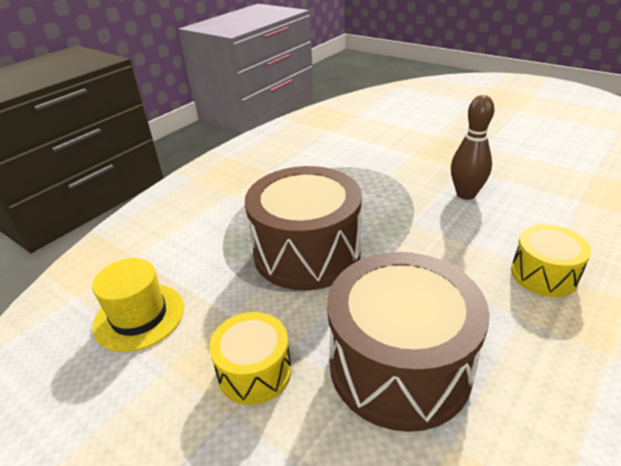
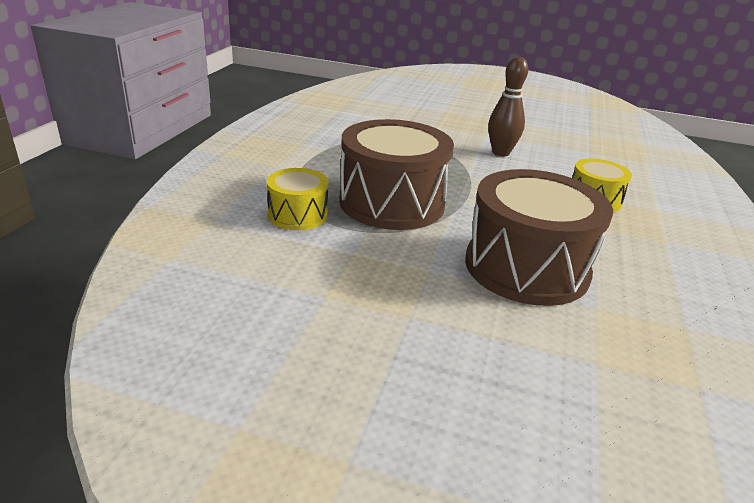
camera: 25 degrees left, 5 degrees down
(139, 316) = (261, 265): yellow hat -> none
(254, 371) = (410, 288): yellow drum -> yellow drum (297, 215)

